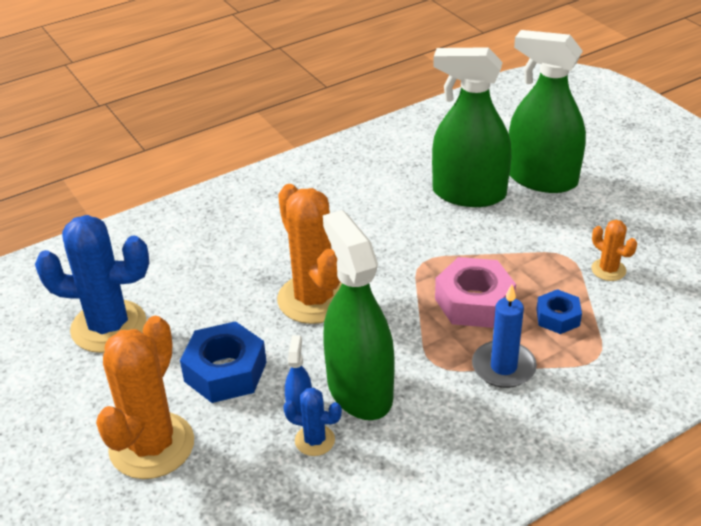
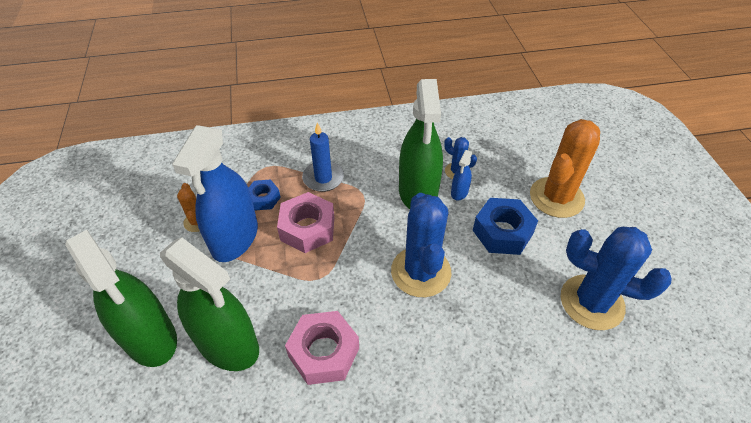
camera: 160 degrees left, 10 degrees up
(314, 299) = (421, 272): orange cactus -> blue cactus
(377, 212) = (324, 352): none -> pink nut
(548, 268) = (235, 238): none -> blue spray bottle

